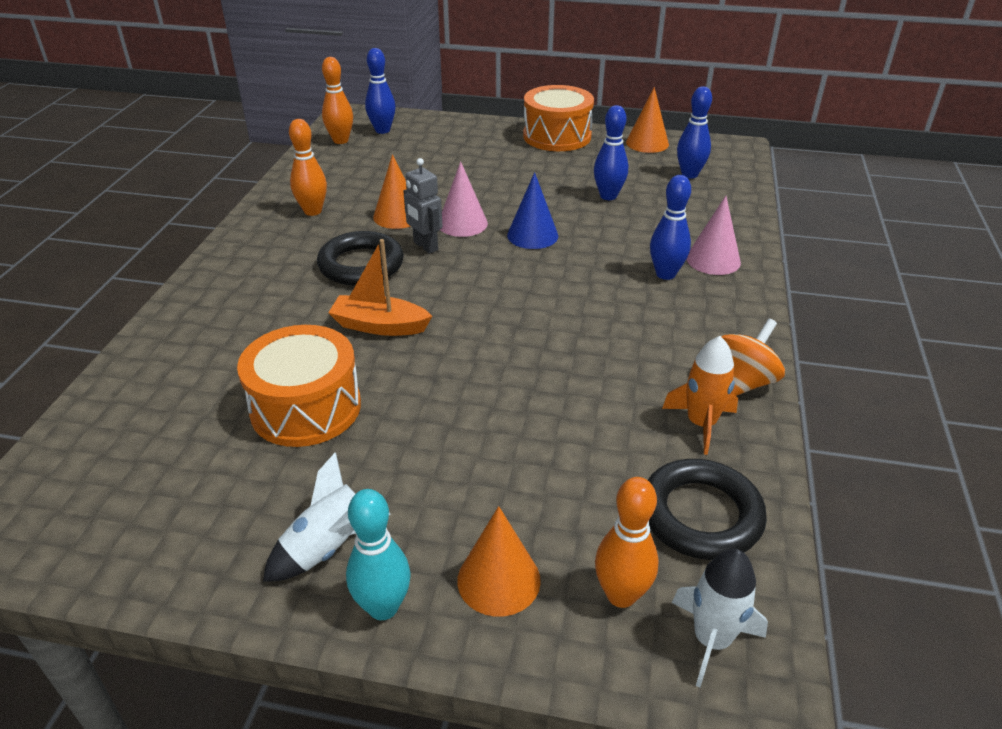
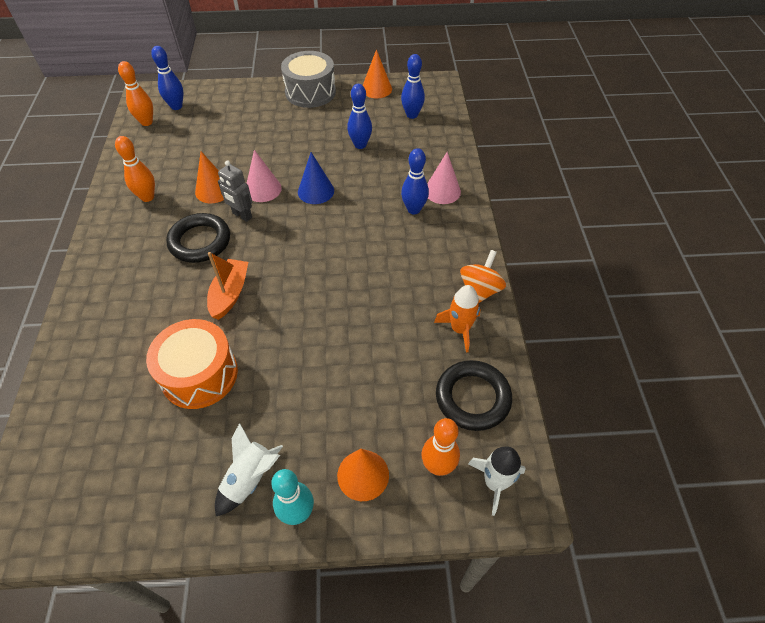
camera: 15 degrees left, 15 degrees up
(380, 326) = (230, 294): orange boat -> orange boat turned 105 degrees clockwise
(557, 136) = (310, 92): orange drum -> grey drum

